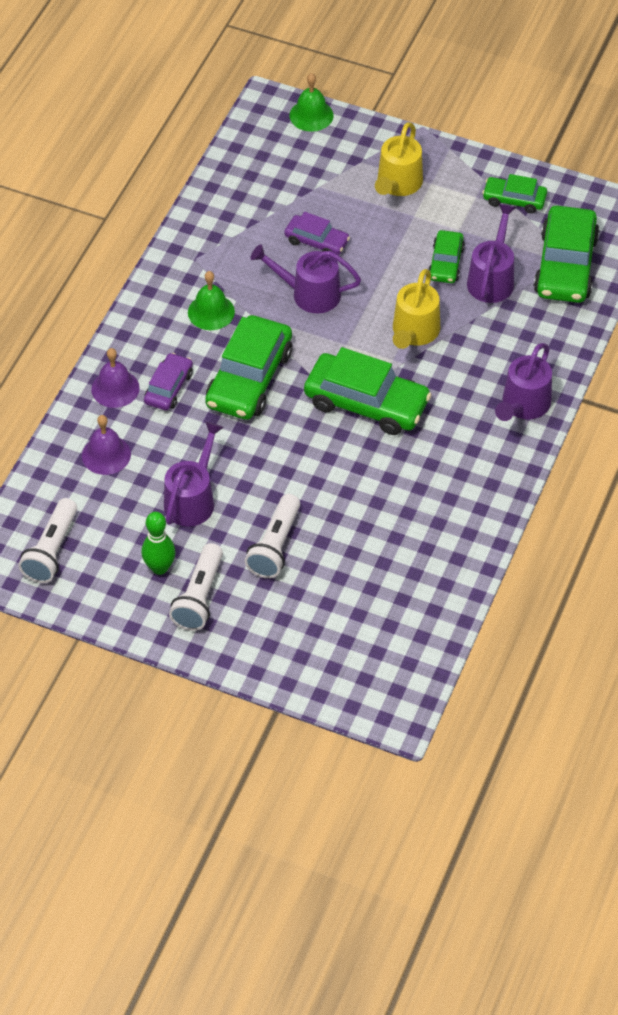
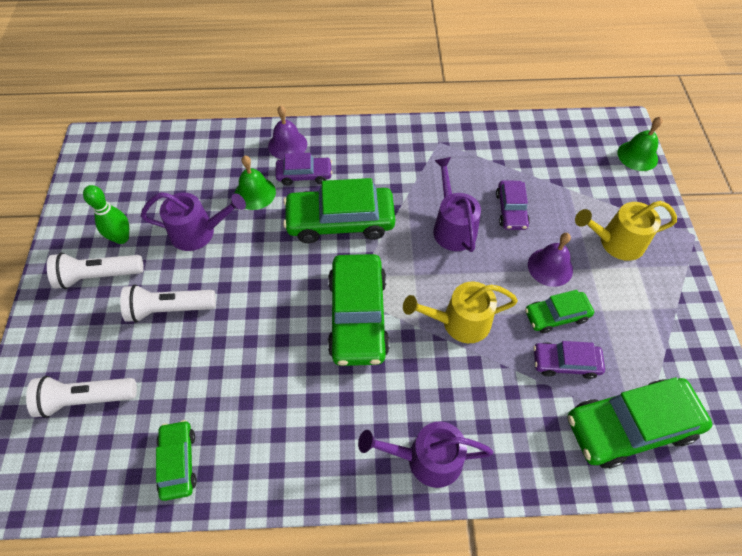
camera: 65 degrees right, 5 degrees up
(51, 551) = (118, 167): white flashlight -> white flashlight (86, 399)
(106, 455) = (222, 163): purple bell -> purple bell (550, 267)
(211, 312) = (394, 171): green bell -> green bell (255, 193)
(492, 279) = (565, 363): purple watering can -> purple car
(514, 199) = (674, 343): green car -> green car (178, 462)

